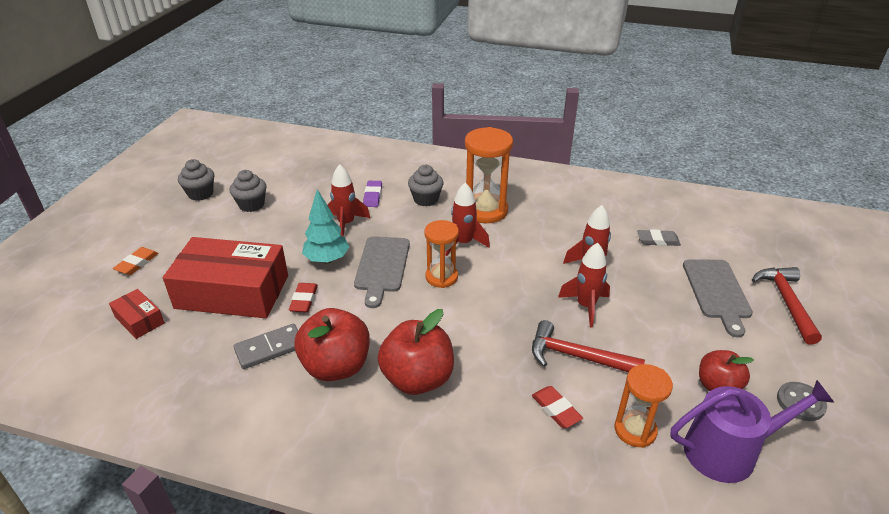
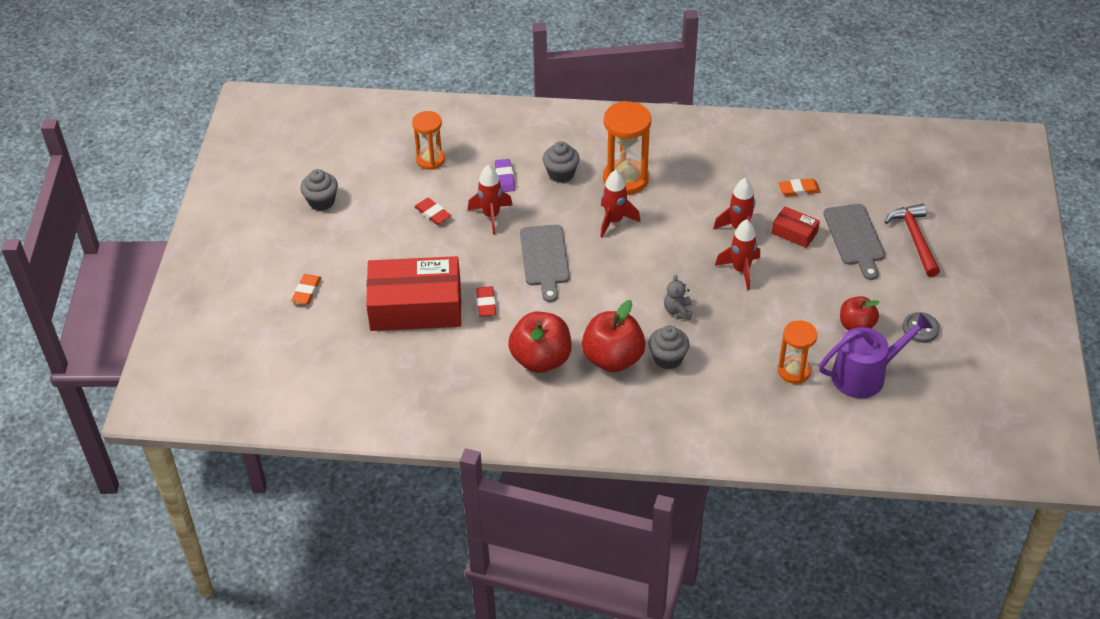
camera: 10 degrees left, 10 degrees up
(139, 320) = (346, 346): red box -> red box (794, 232)
(251, 205) = (383, 207): grey cupcake -> grey cupcake (668, 358)
(270, 348) = (477, 353): grey domino -> none
(327, 259) = (489, 259): turquoise tree -> none
(441, 277) = (604, 261): orange hourglass -> orange hourglass (430, 160)
(506, 337) = (678, 311): none -> grey teddy bear
(556, 409) = (730, 365): red eraser -> red eraser (432, 213)
(577, 356) = (740, 318): red hammer -> none
(658, 240) = (799, 190): grey eraser -> orange eraser

